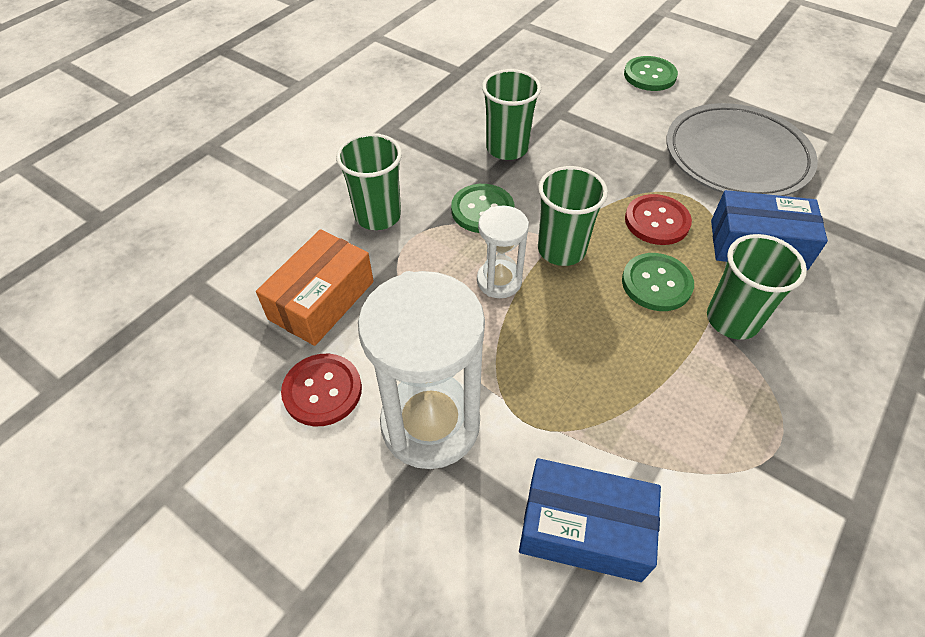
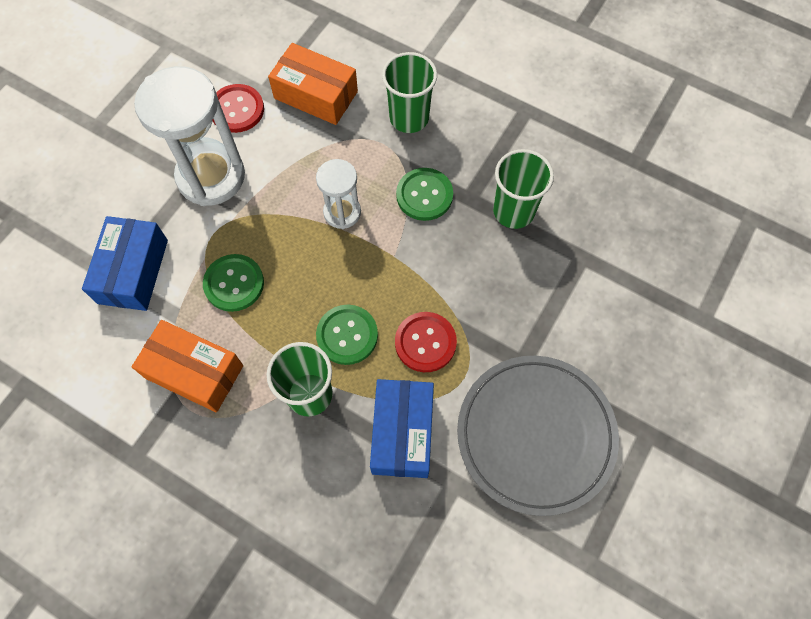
camera: 85 degrees right, 15 degrees up
(561, 249) = (381, 259): green cup -> none
(649, 75) = (673, 357): green button -> green button (234, 283)
(727, 441) = (194, 371): none -> orange box

